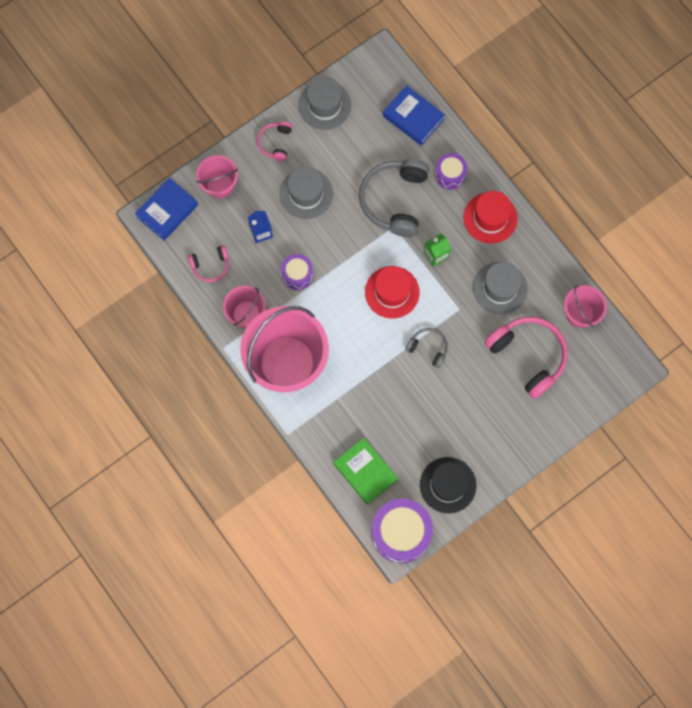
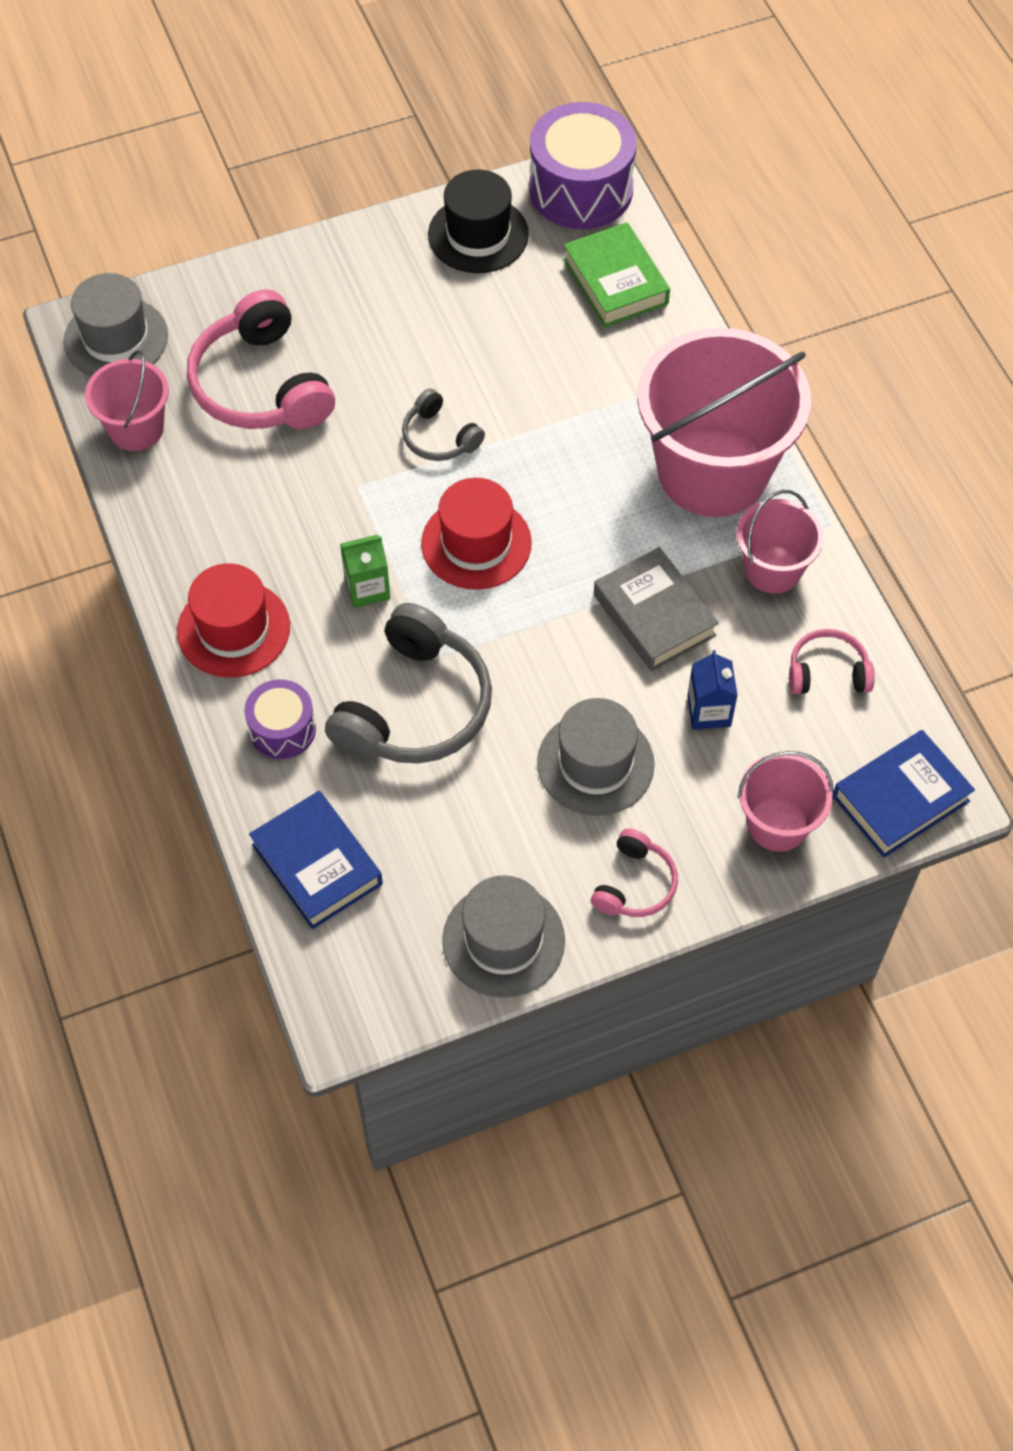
camera: 165 degrees left, 15 degrees down
(297, 275) = (654, 615): purple drum -> grey book
(500, 288) = (266, 503): grey hat -> grey hat (116, 338)

